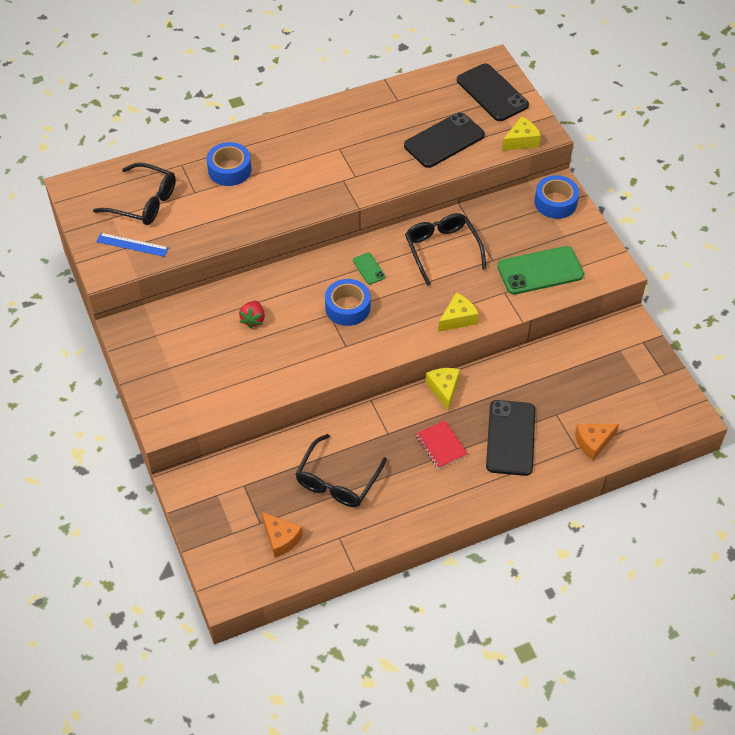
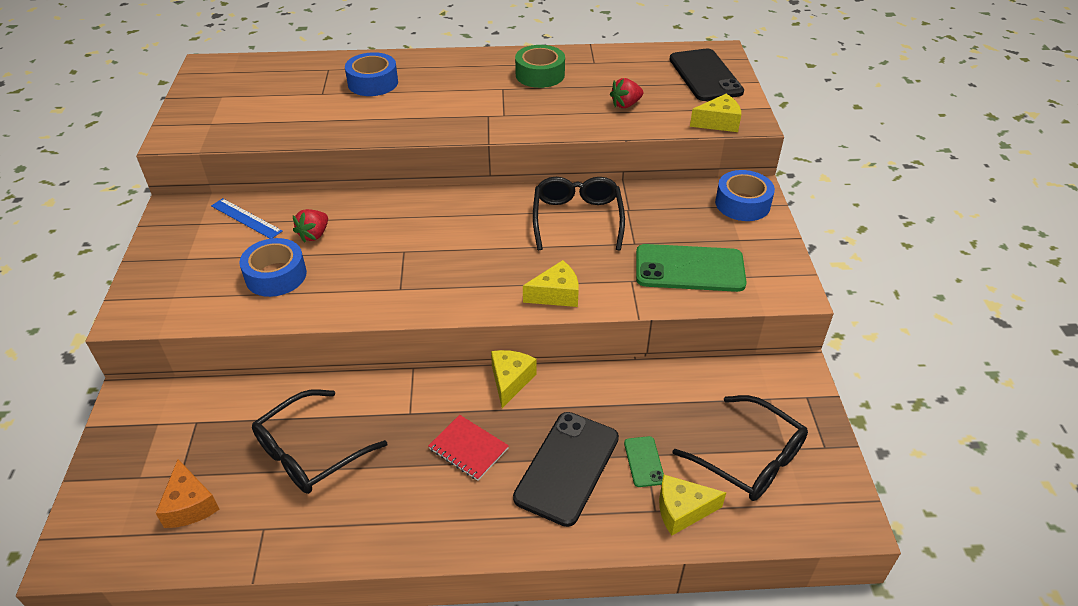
camera: 20 degrees right, 10 degrees down
(132, 245) = (220, 122): blue ruler -> blue ruler (246, 218)
(143, 202) = (263, 90): black glasses -> black glasses (749, 458)
(347, 307) = (429, 249): blue tape -> blue tape (276, 275)
(361, 125) = (540, 74): none -> green tape
(368, 268) = (479, 217): green phone -> green phone (644, 461)
(441, 445) = (468, 449): red notebook -> red notebook turned 45 degrees counterclockwise
(444, 140) = (626, 104): black phone -> red strawberry
(593, 443) = (682, 510): orange cheese -> yellow cheese

